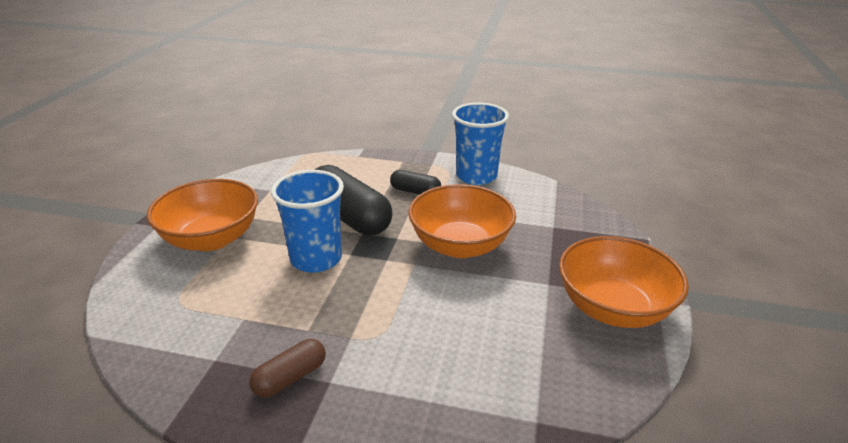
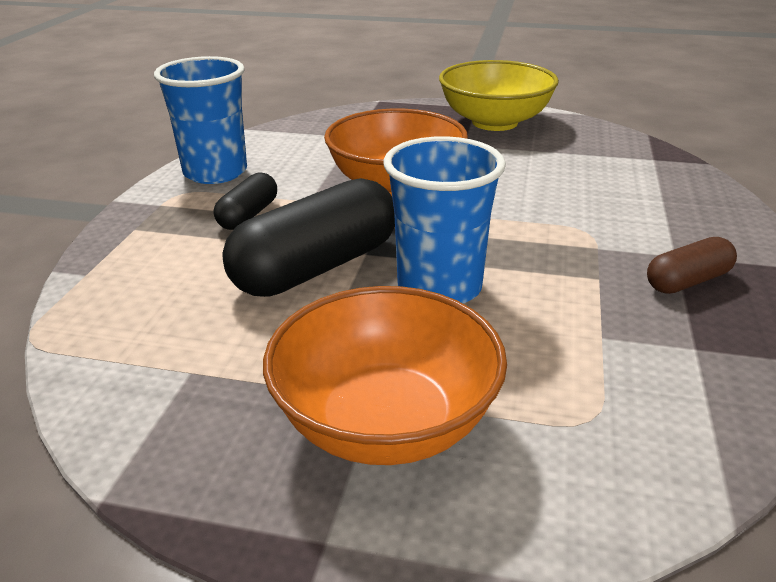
camera: 90 degrees left, 0 degrees up
(290, 378) = (687, 281): brown capsule -> brown capsule turned 75 degrees counterclockwise
(613, 308) = (494, 122): orange bowl -> yellow bowl

